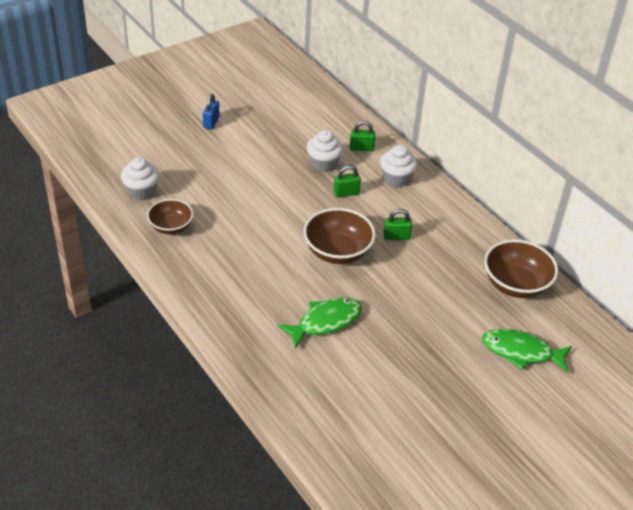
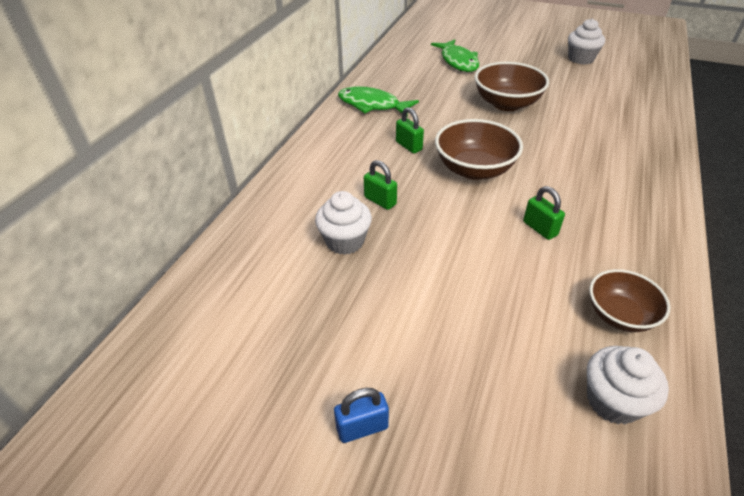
camera: 120 degrees left, 0 degrees up
(325, 322) = (562, 142): green fish -> green fish (372, 105)
(361, 148) = (282, 224): green padlock -> green padlock (540, 228)
(396, 178) = (317, 178): white cupcake -> white cupcake (580, 59)
(515, 284) = (393, 79): brown bowl -> brown bowl (506, 104)

